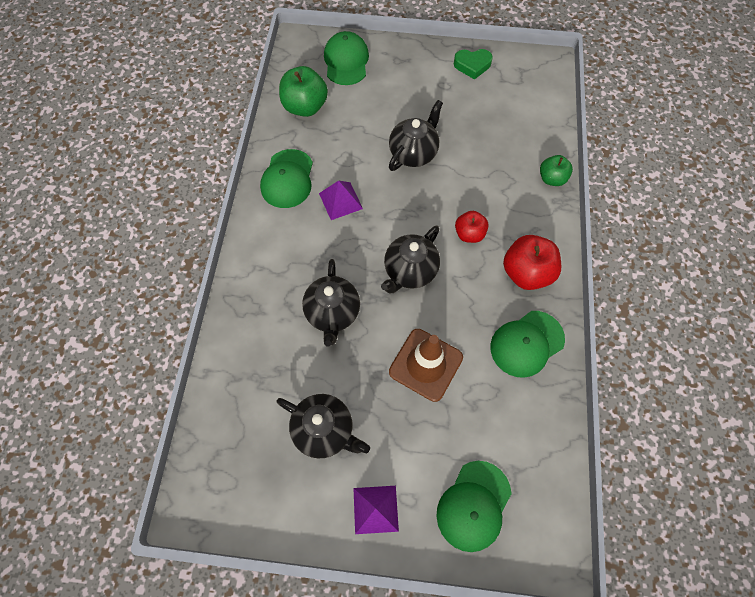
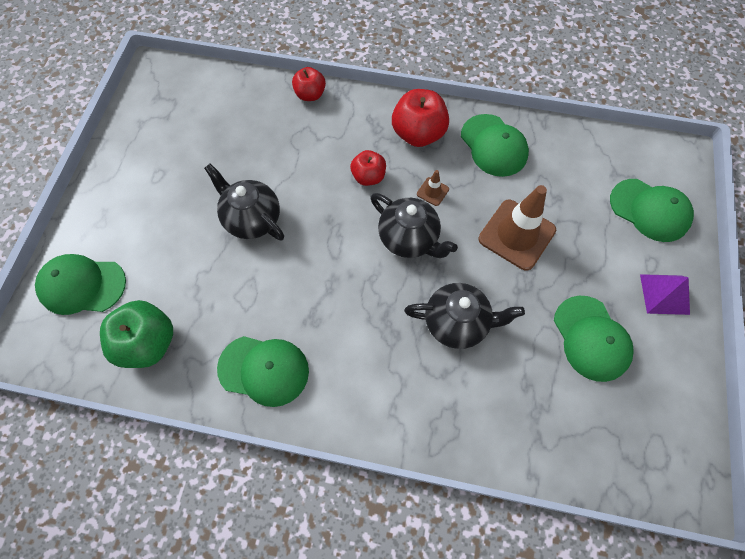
camera: 85 degrees left, 0 degrees up
(324, 430) = (591, 338): black teapot -> green cap
(340, 201) = (307, 305): purple pyramid -> none
(462, 288) = (432, 191): none -> brown traffic cone
(472, 65) = (135, 143): green heart -> none
(551, 179) = (310, 95): green apple -> red apple

